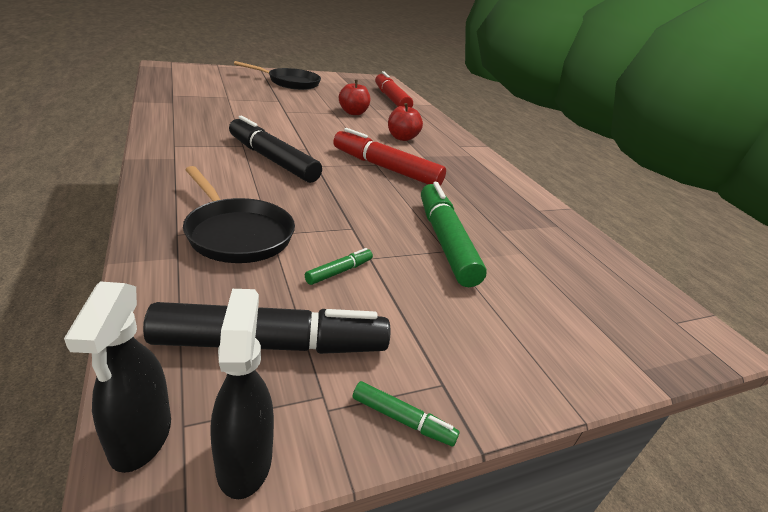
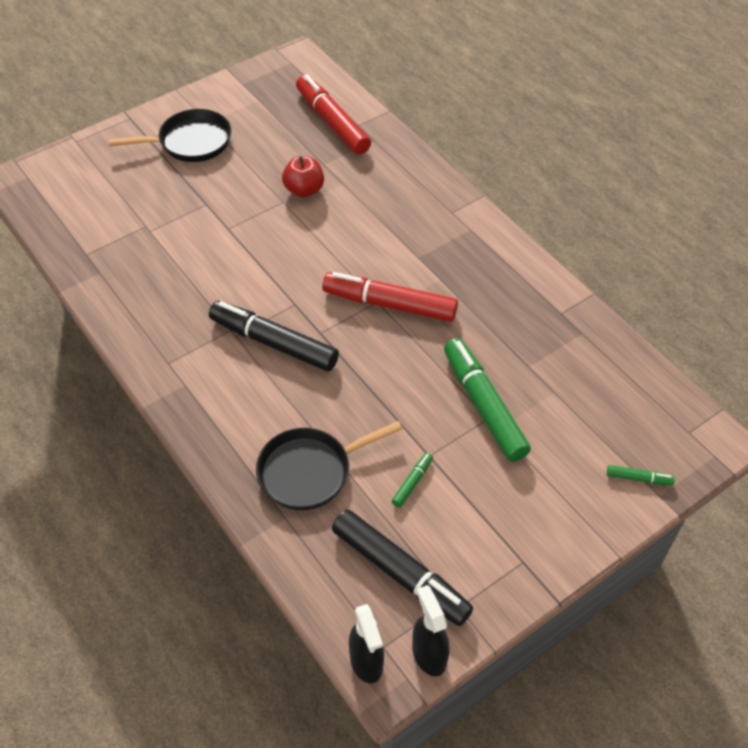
camera: 10 degrees left, 20 degrees up
(237, 233) = (310, 471): black pan -> black pan turned 120 degrees clockwise
(270, 344) = (399, 572): black marker -> black marker turned 60 degrees clockwise
(402, 138) = (382, 227): red apple -> none
(402, 419) = (505, 597): green marker -> green marker (638, 478)

